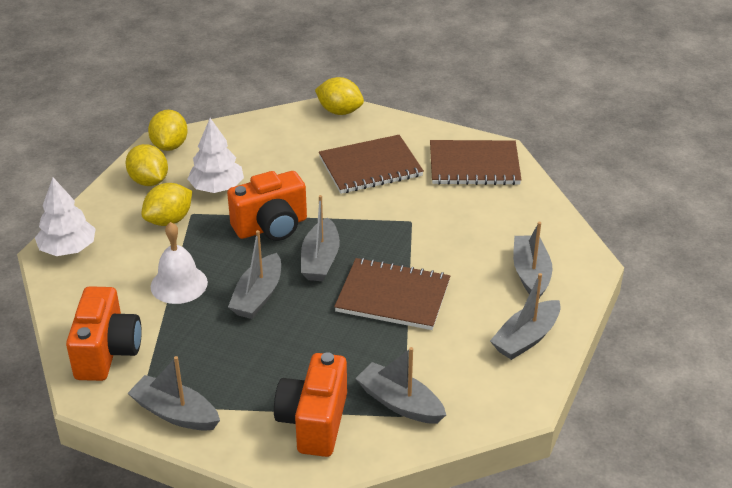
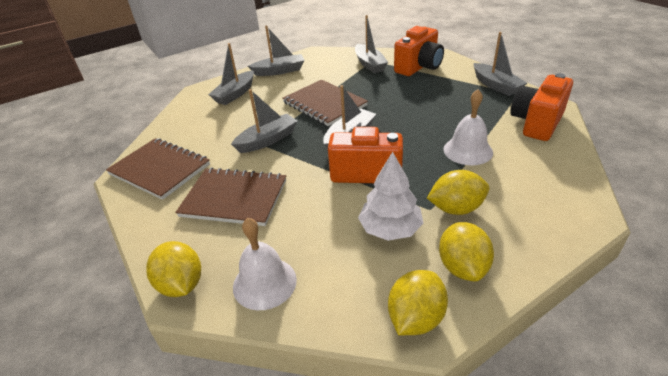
camera: 145 degrees left, 0 degrees up
(68, 249) = (570, 212): white tree -> none
(258, 296) = (411, 127): grey boat -> grey boat (267, 140)
(284, 129) = (264, 283): none -> white bell

